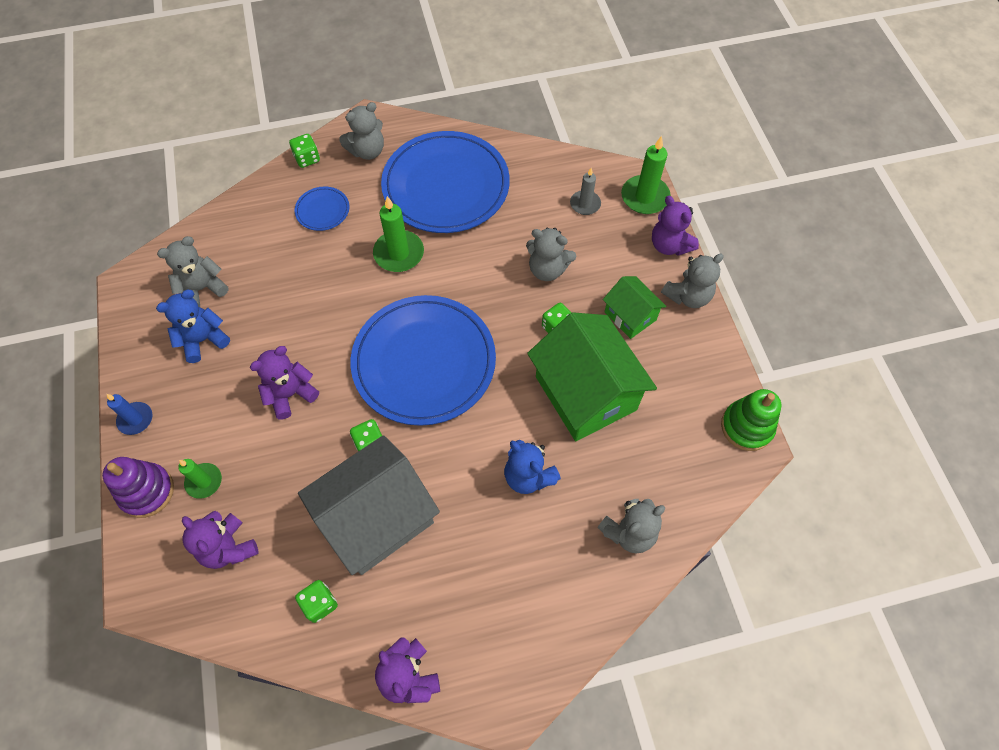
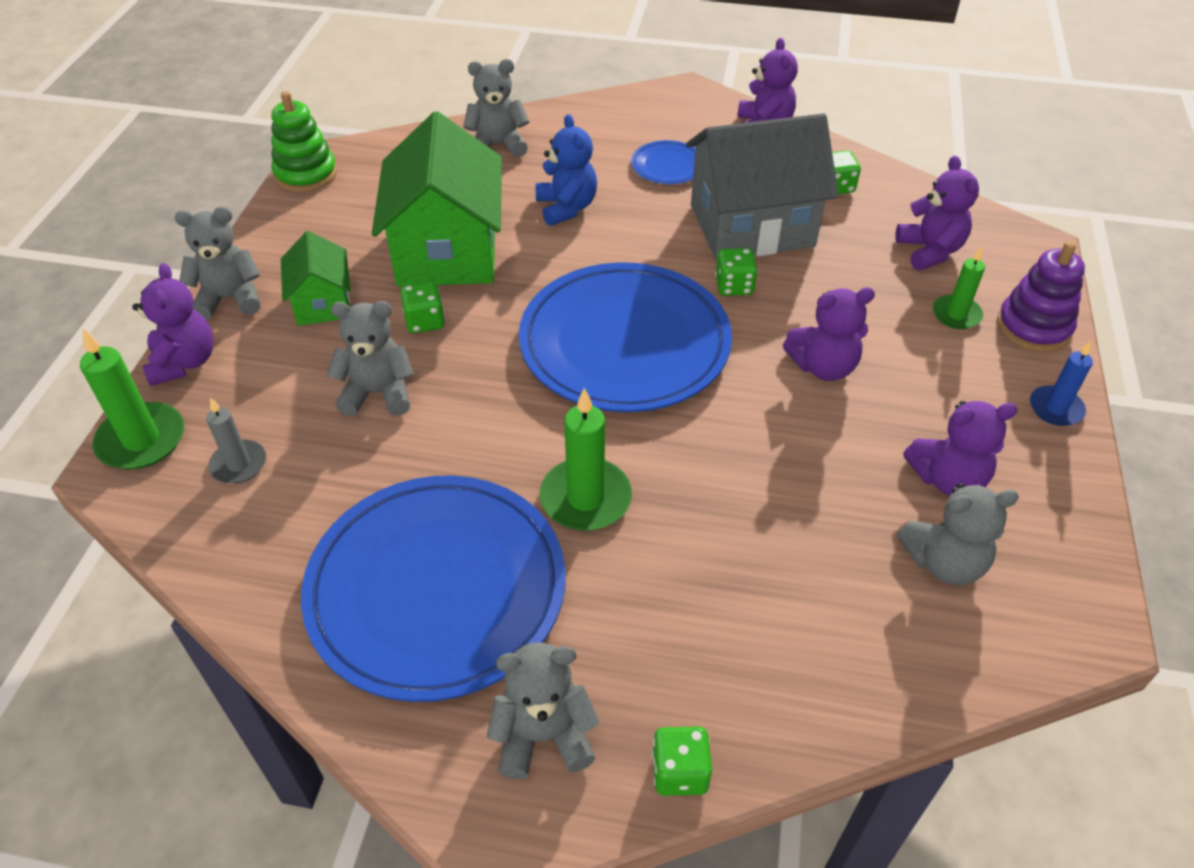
camera: 155 degrees left, 15 degrees down
(203, 340) = (948, 479): blue teddy bear -> purple teddy bear
(322, 210) = (687, 631): blue plate -> blue plate (668, 166)
(547, 269) = (378, 393): grey teddy bear -> grey teddy bear turned 45 degrees counterclockwise

